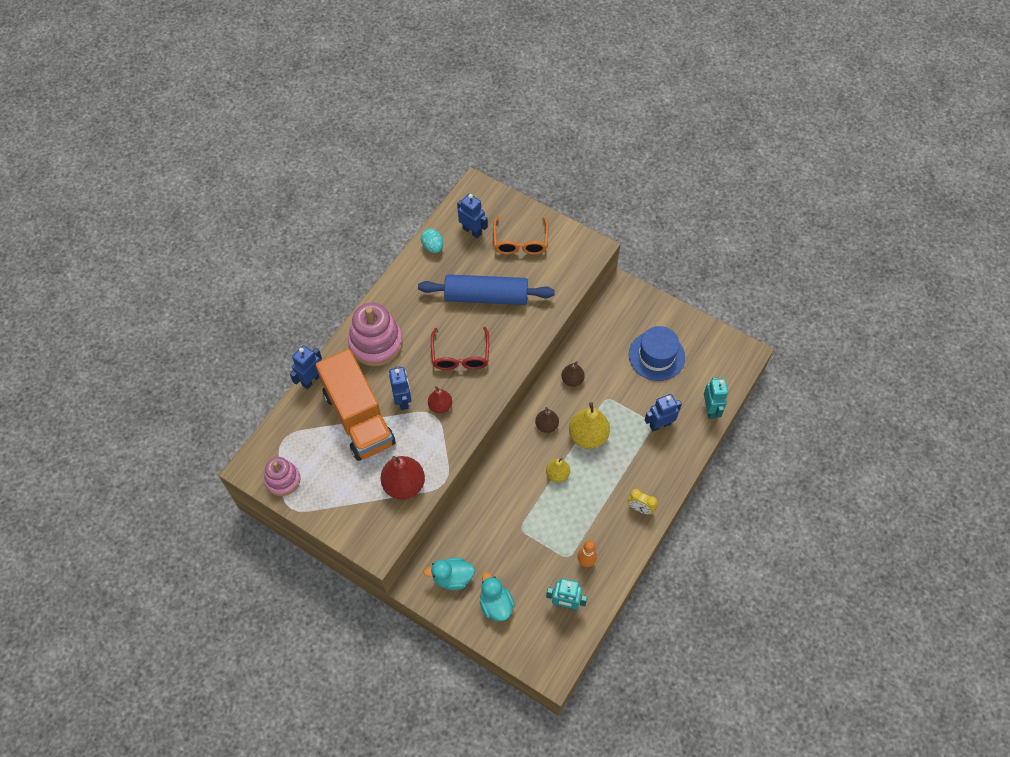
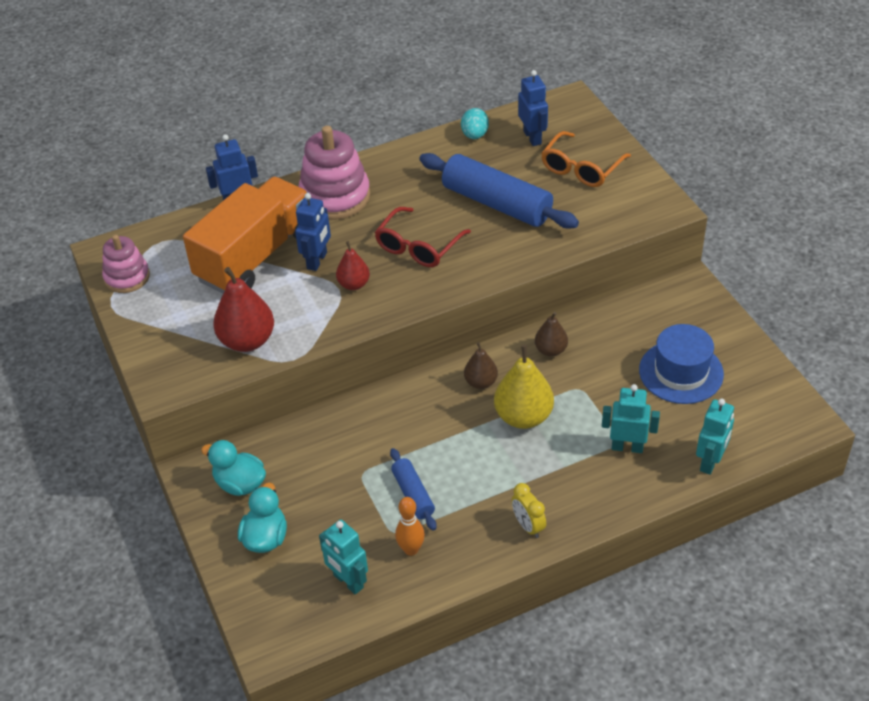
camera: 35 degrees right, 15 degrees down
(358, 417) = (255, 256): orange truck -> orange truck turned 150 degrees counterclockwise
(557, 474) = (452, 439): yellow pear -> none
(561, 525) = (413, 494): none -> blue rolling pin
(660, 424) = (627, 447): blue robot -> turquoise robot

